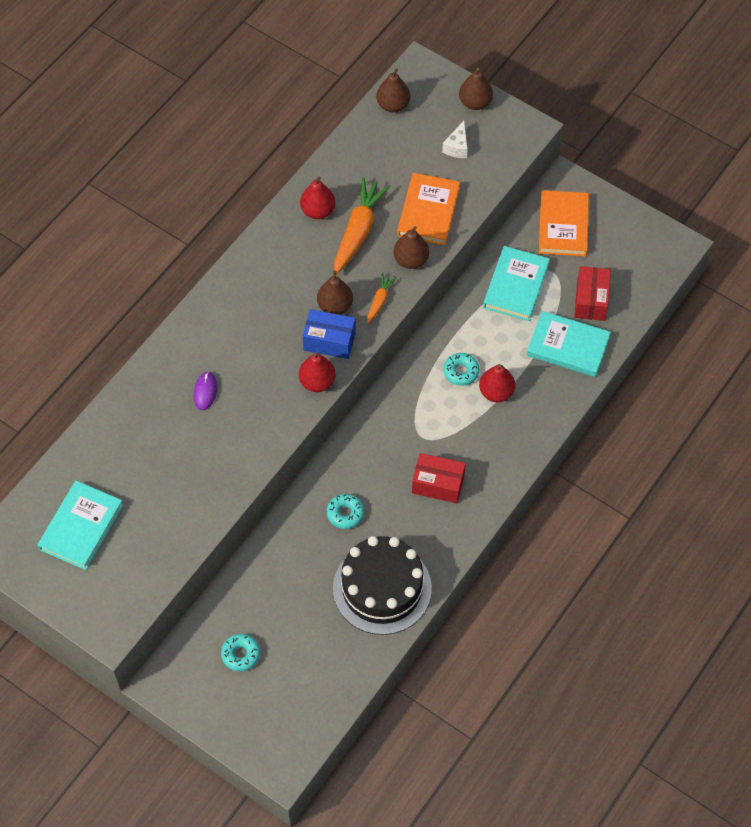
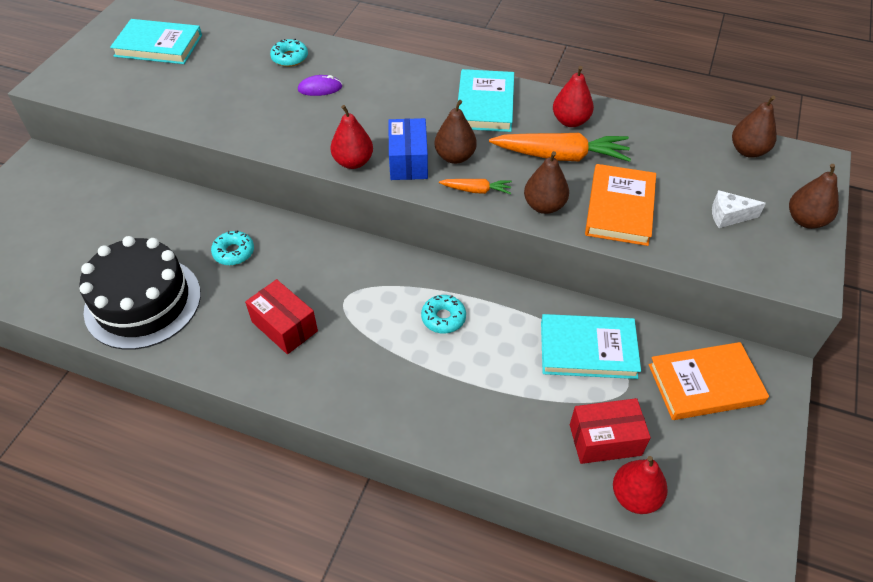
camera: 75 degrees right, 10 degrees down
(240, 654) = (64, 206): turquoise donut -> turquoise donut (290, 58)
(428, 212) = (620, 208): orange book -> orange book turned 75 degrees counterclockwise
(438, 484) = (284, 326): red box -> red box turned 45 degrees counterclockwise
(496, 392) = (426, 359): red pear -> red pear (635, 496)
(568, 346) = (521, 426): turquoise book -> turquoise book (485, 104)

